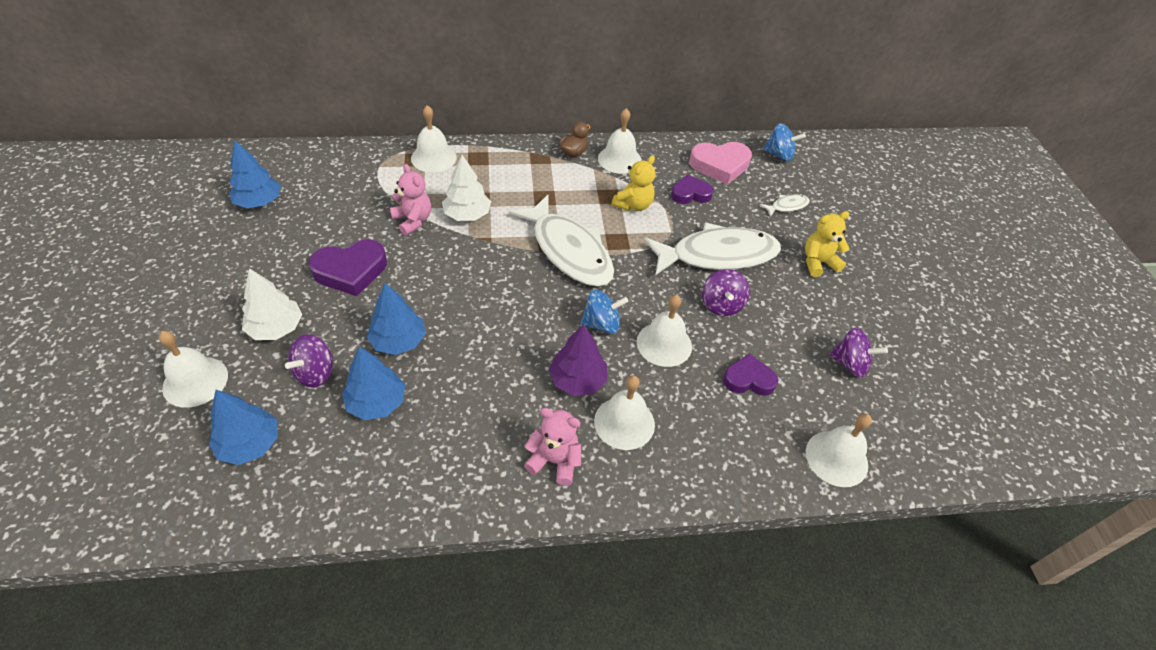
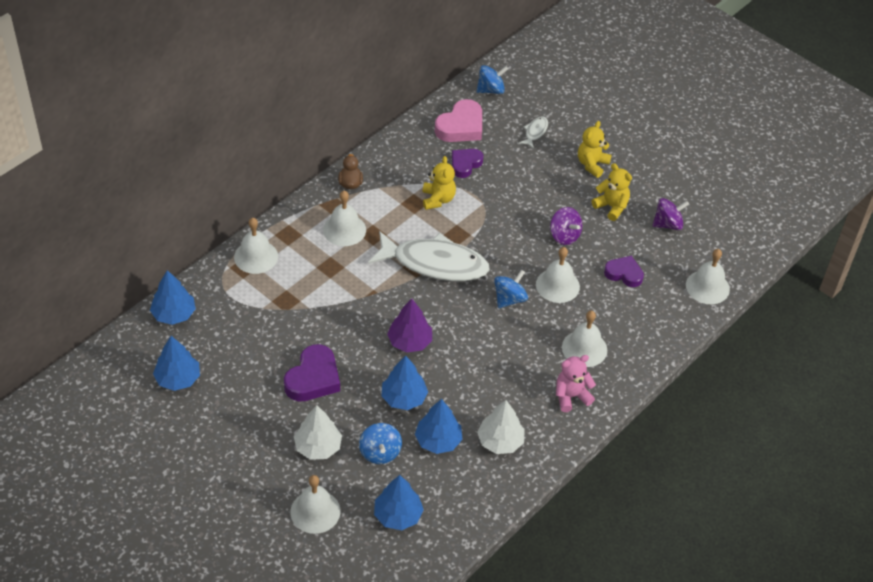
camera: 40 degrees left, 0 degrees up
(315, 373) = (380, 452): purple spinning top -> blue spinning top
(322, 158) = (174, 314): none -> blue tree
(413, 220) = (306, 314): pink teddy bear -> none
(467, 215) = (337, 284): white tree -> white tree (500, 441)
(577, 380) = (534, 343): purple tree -> purple tree (409, 342)
(619, 159) = (388, 167): white bell -> white bell (344, 229)
(717, 255) = (528, 201): white fish -> none
(748, 379) = (624, 274): purple heart -> purple heart turned 60 degrees clockwise
(800, 310) = (611, 207): none -> yellow teddy bear

